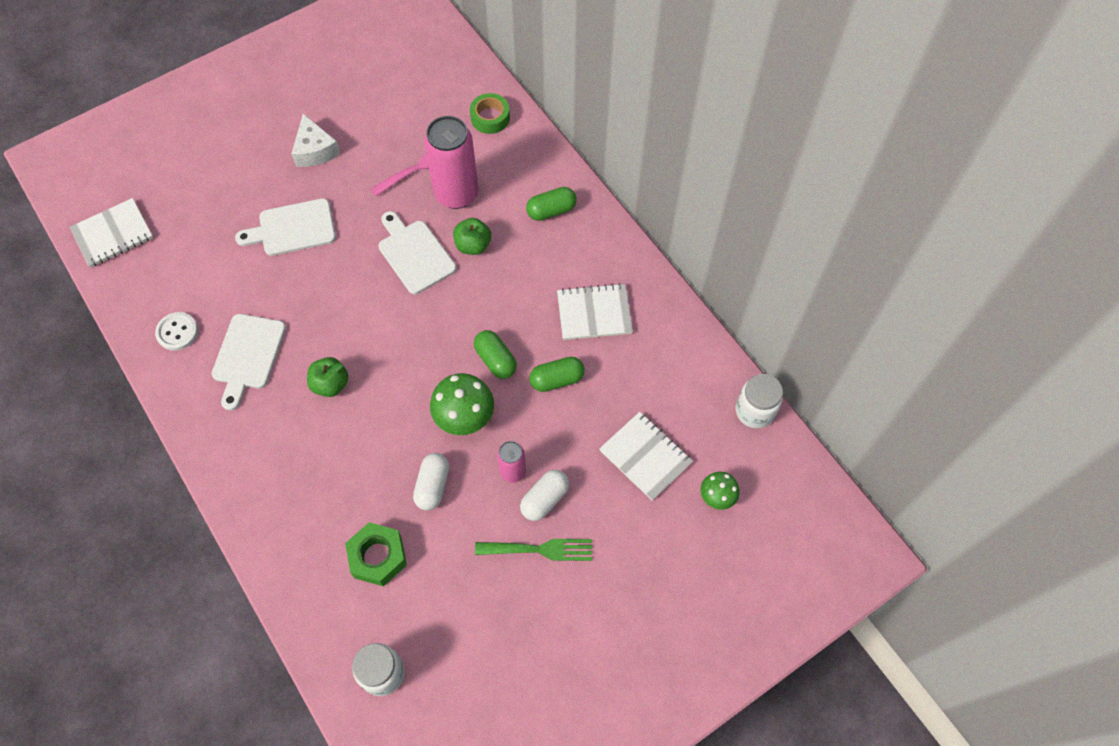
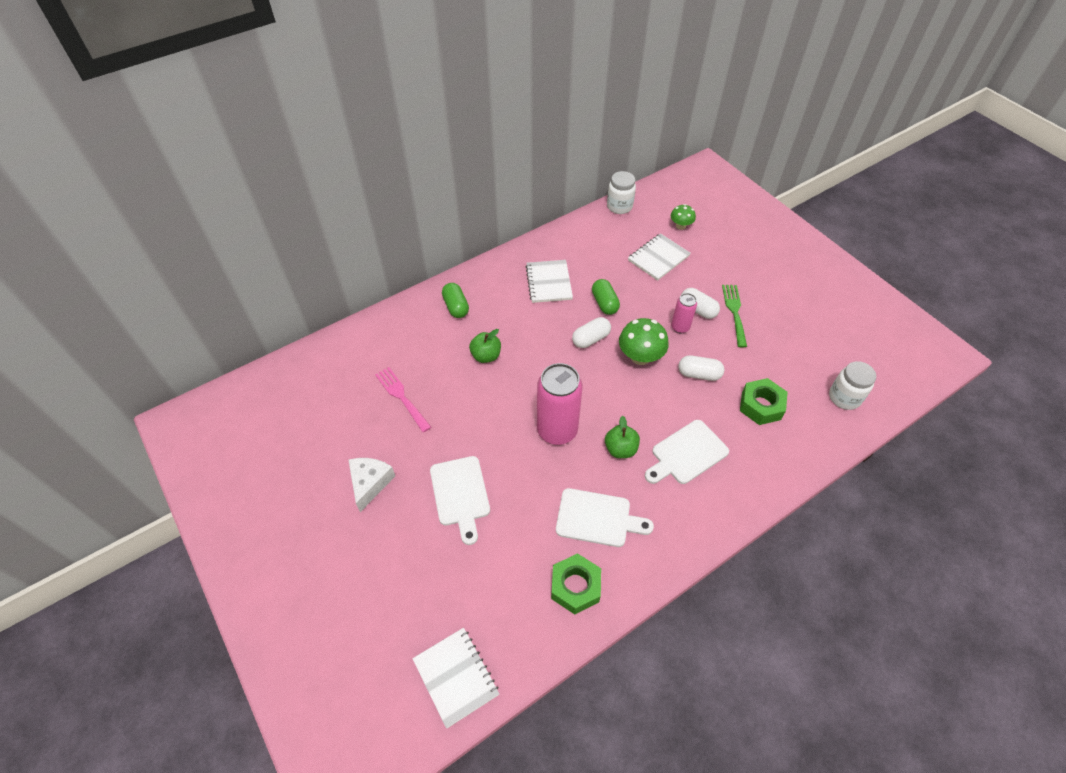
camera: 90 degrees left, 10 degrees down
(177, 332) = (575, 586): white button -> green nut
(315, 150) = (370, 483): white cheese -> white cheese turned 60 degrees counterclockwise
(414, 254) = (493, 396): white cutting board -> white cutting board (687, 454)
(456, 194) = (433, 369): pink can -> pink can (557, 430)
(490, 118) = (355, 347): green tape -> none
(495, 360) = (591, 339): green capsule -> white capsule

